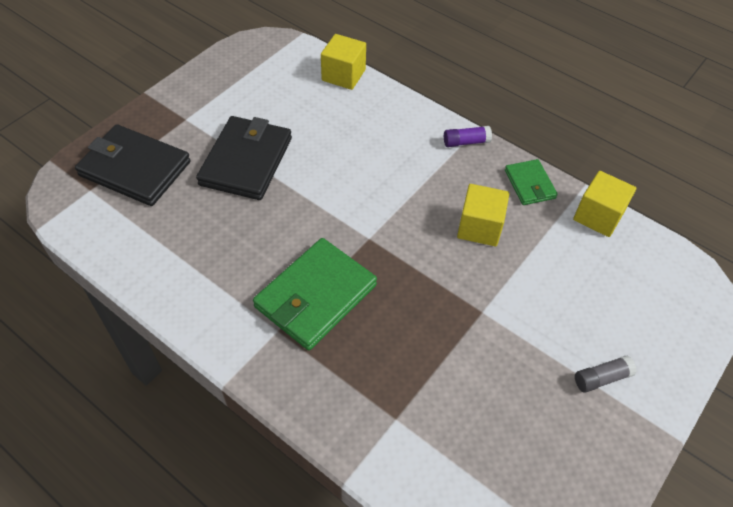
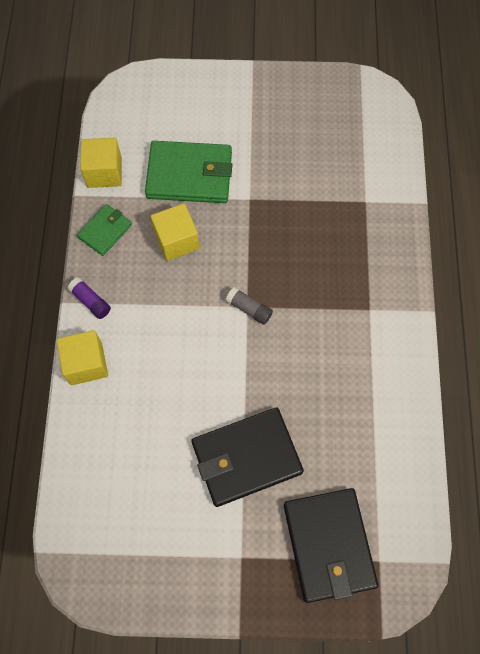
camera: 125 degrees left, 15 degrees up
(315, 296) = (324, 305): green wallet -> green wallet (189, 175)
(343, 75) = (76, 460): yellow cube -> yellow cube (86, 363)
(601, 378) = (244, 113): grey glue stick -> grey glue stick (249, 309)

